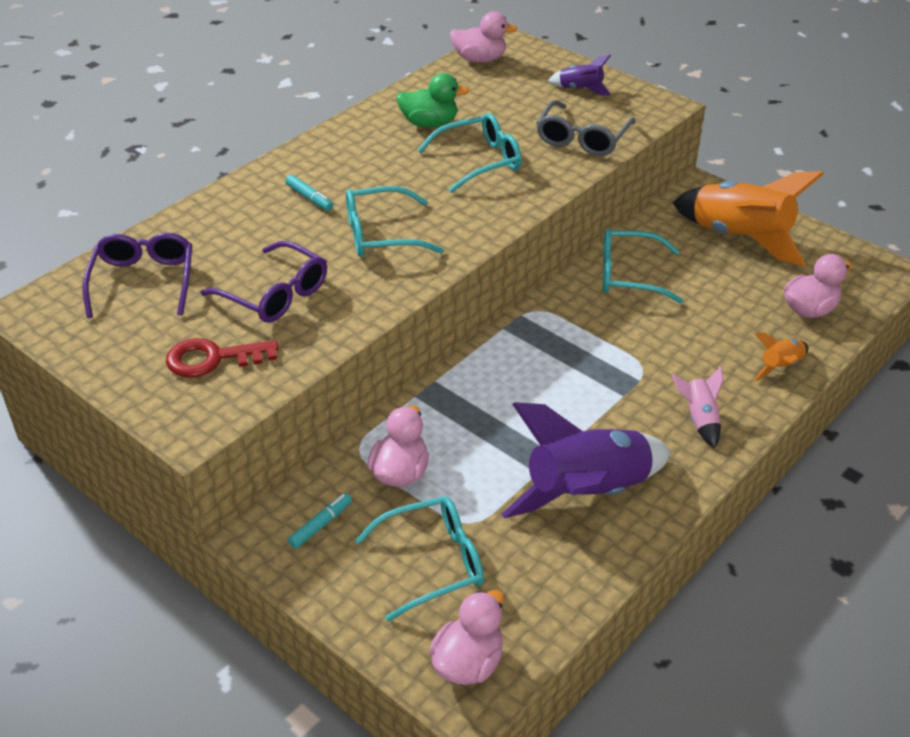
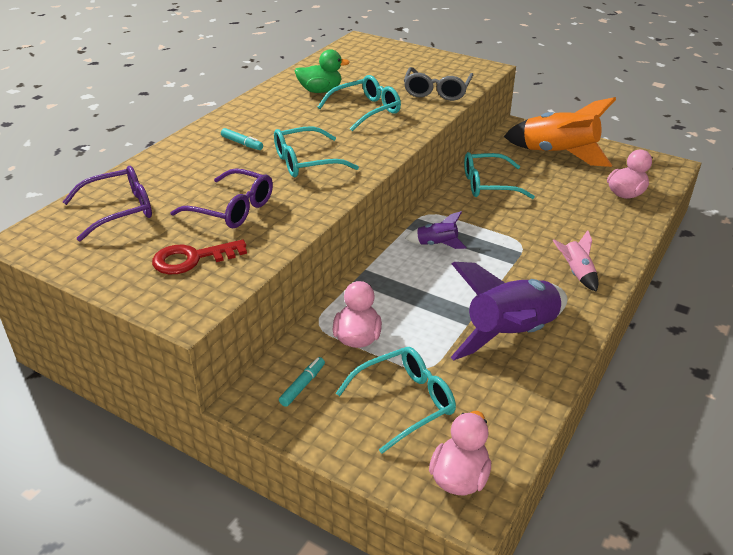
camera: 10 degrees left, 5 degrees down
(143, 281) = (119, 210): purple glasses -> purple glasses turned 75 degrees clockwise
(480, 59) = (344, 51): pink duck -> none
(580, 89) = (424, 63): purple rocket -> purple rocket (436, 244)
(780, 367) = (621, 232): orange rocket -> none

